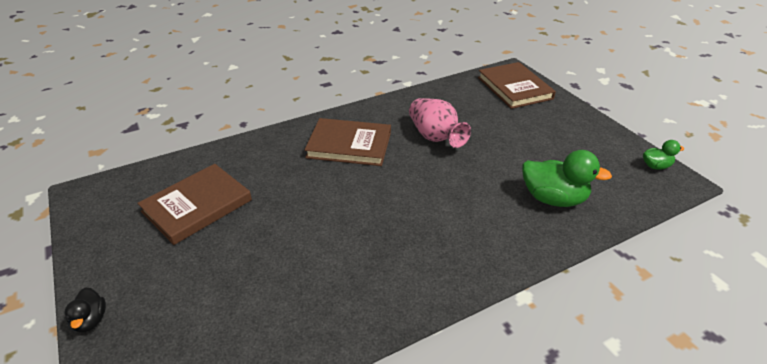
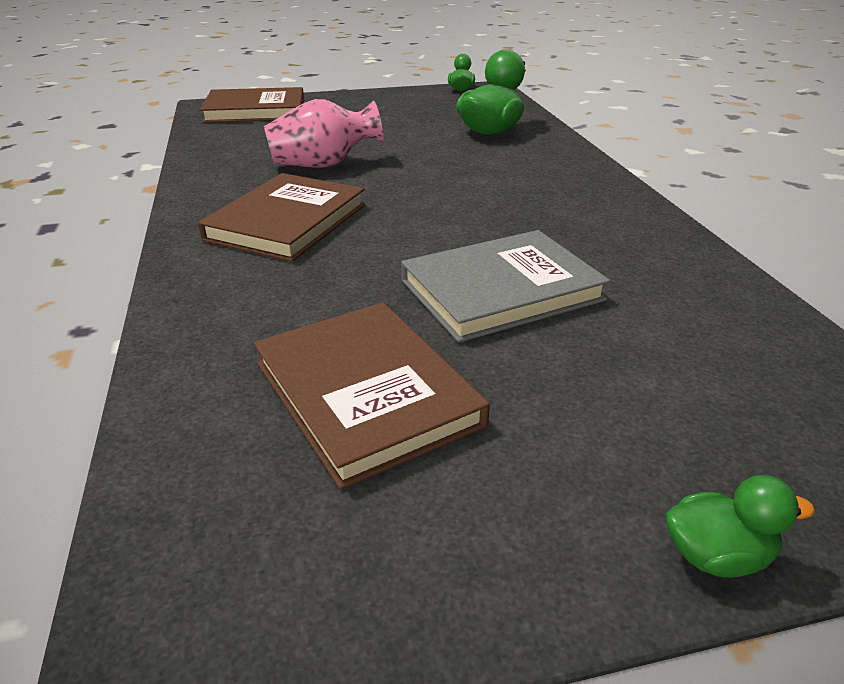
camera: 75 degrees left, 5 degrees down
(91, 320) = (716, 556): black duck -> green duck
(290, 235) = (501, 290): none -> grey book

